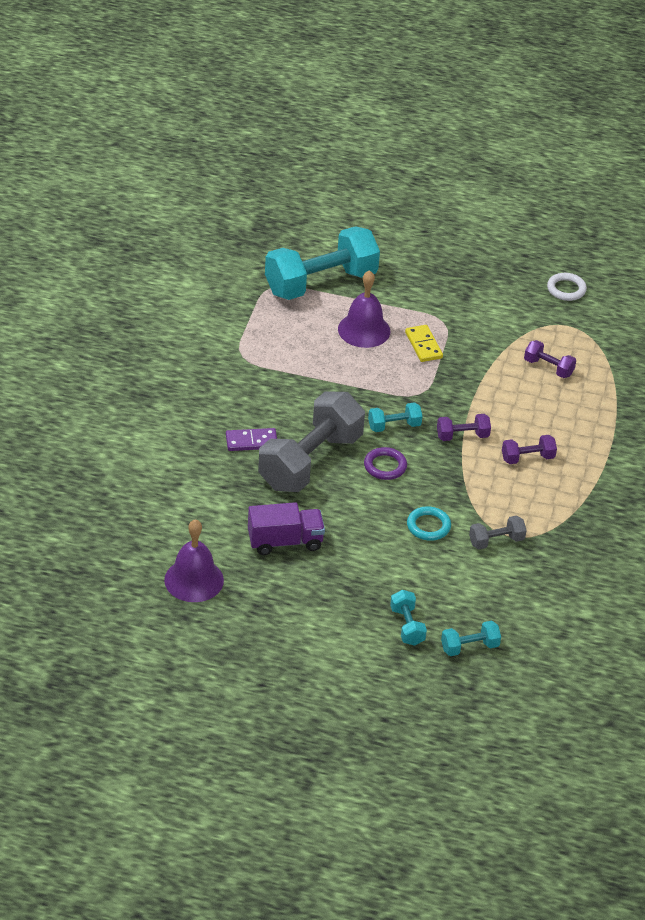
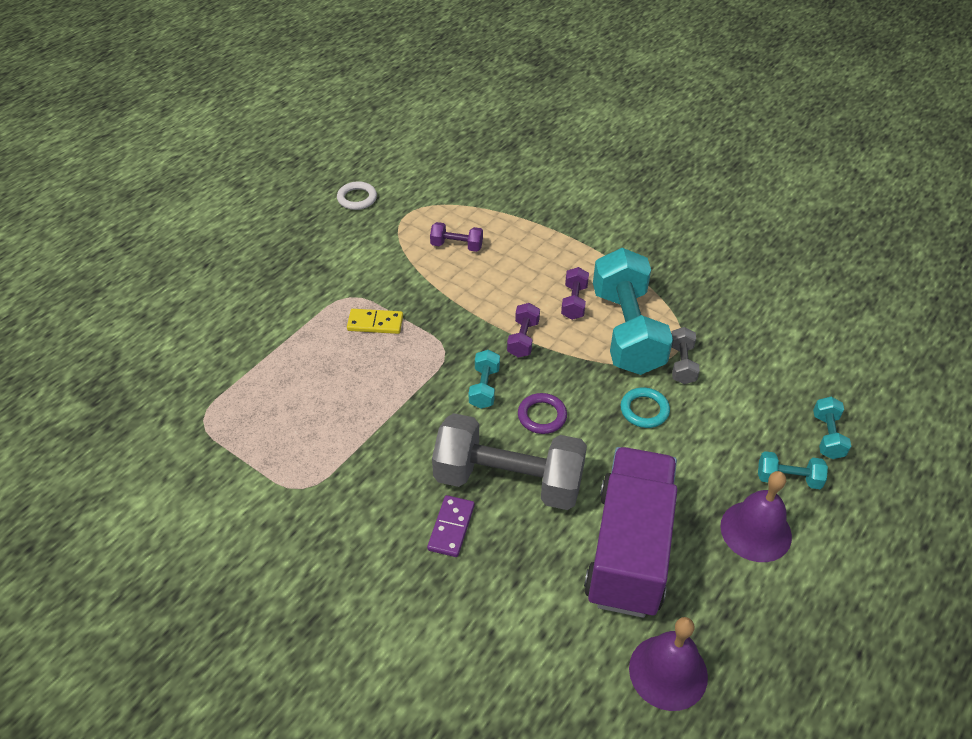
camera: 65 degrees left, 5 degrees up
(285, 541) = (629, 549): purple truck -> purple truck, size x1.76
(310, 462) = (508, 480): grey dumbbell -> grey dumbbell turned 45 degrees counterclockwise
(320, 283) = (226, 374): turquoise dumbbell -> turquoise dumbbell (627, 331)
(364, 330) = (324, 363): purple bell -> purple bell (756, 531)
(548, 368) = (456, 246): purple dumbbell -> purple dumbbell turned 45 degrees clockwise

